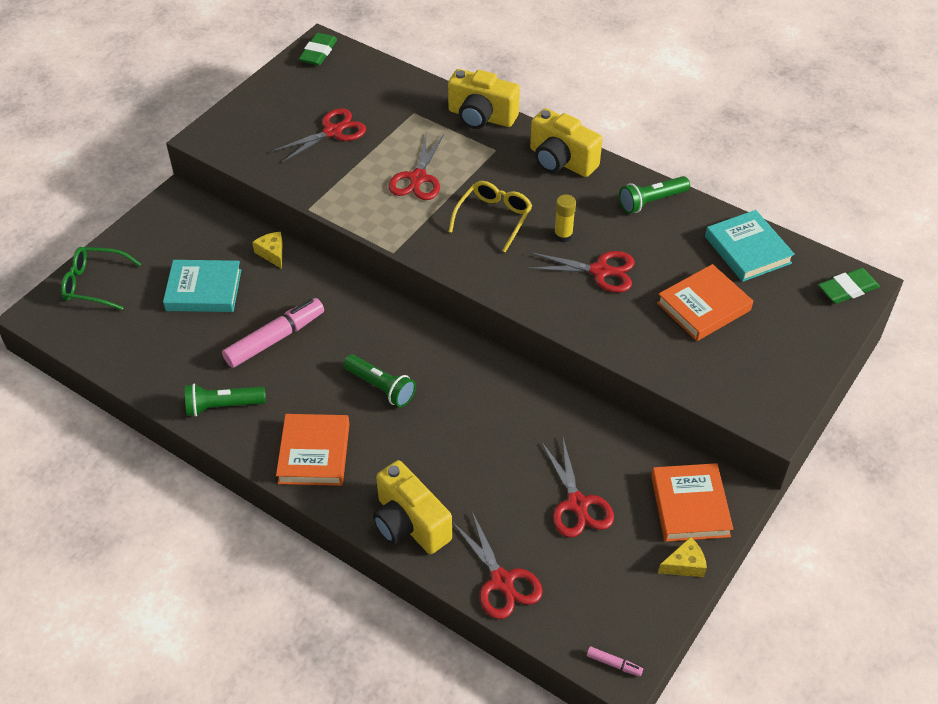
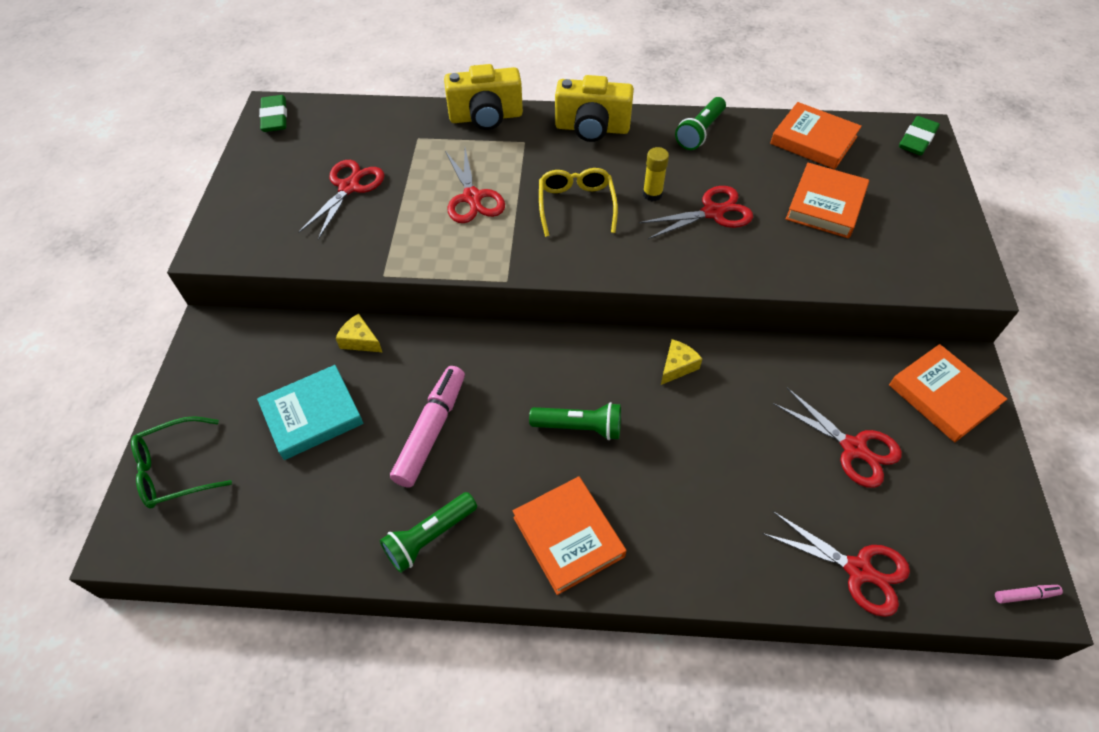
camera: 30 degrees left, 5 degrees up
(409, 524) = (724, 560): yellow camera -> none
(684, 565) = (989, 455): yellow cheese -> yellow cheese (677, 366)
(747, 250) = (813, 140): turquoise book -> orange book

